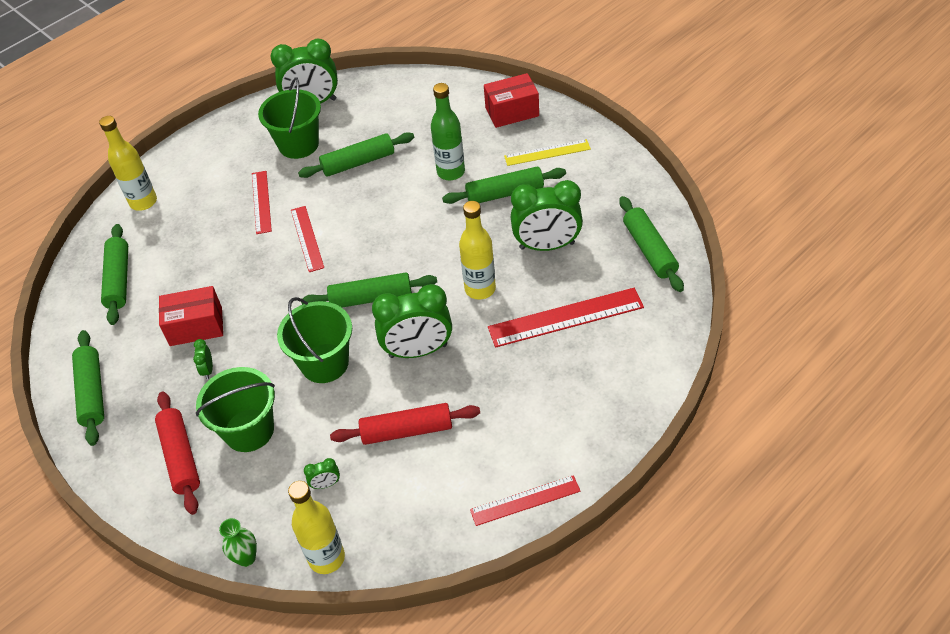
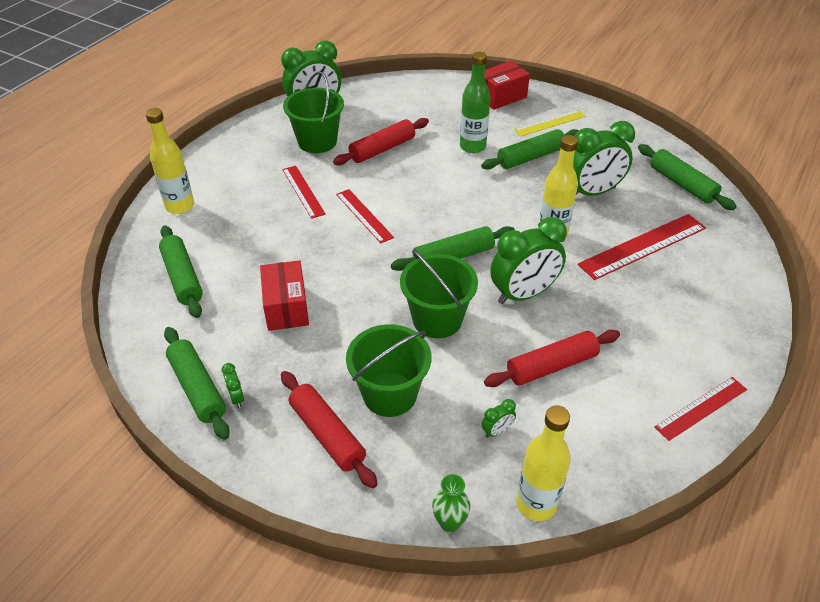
camera: 20 degrees left, 5 degrees down
(196, 326) = (286, 307): red box -> red box turned 75 degrees counterclockwise
(208, 370) = (318, 345): green clock -> green clock (236, 398)
(358, 162) = (382, 149): green rolling pin -> red rolling pin

